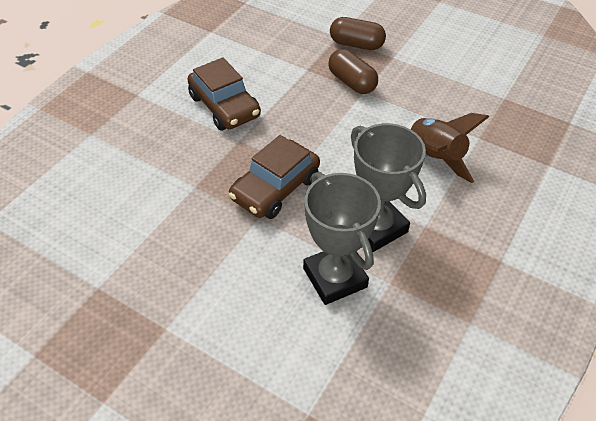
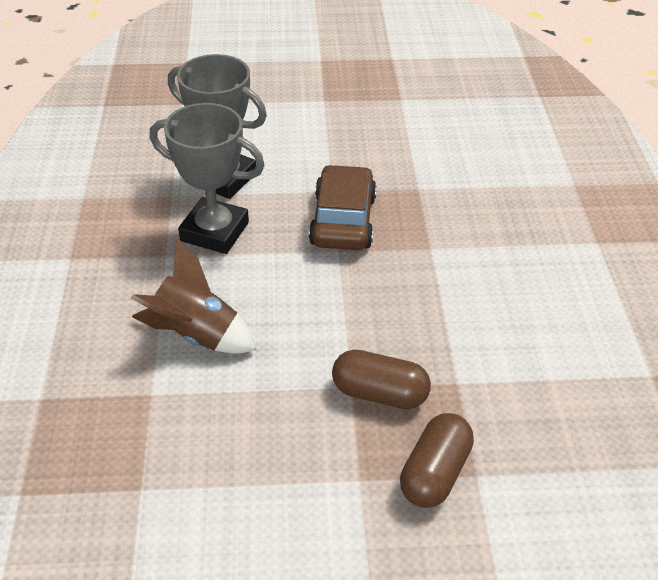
camera: 145 degrees right, 5 degrees down
(224, 106) = (491, 276): brown car -> none
(356, 44) = (434, 473): brown capsule -> brown capsule turned 45 degrees counterclockwise

